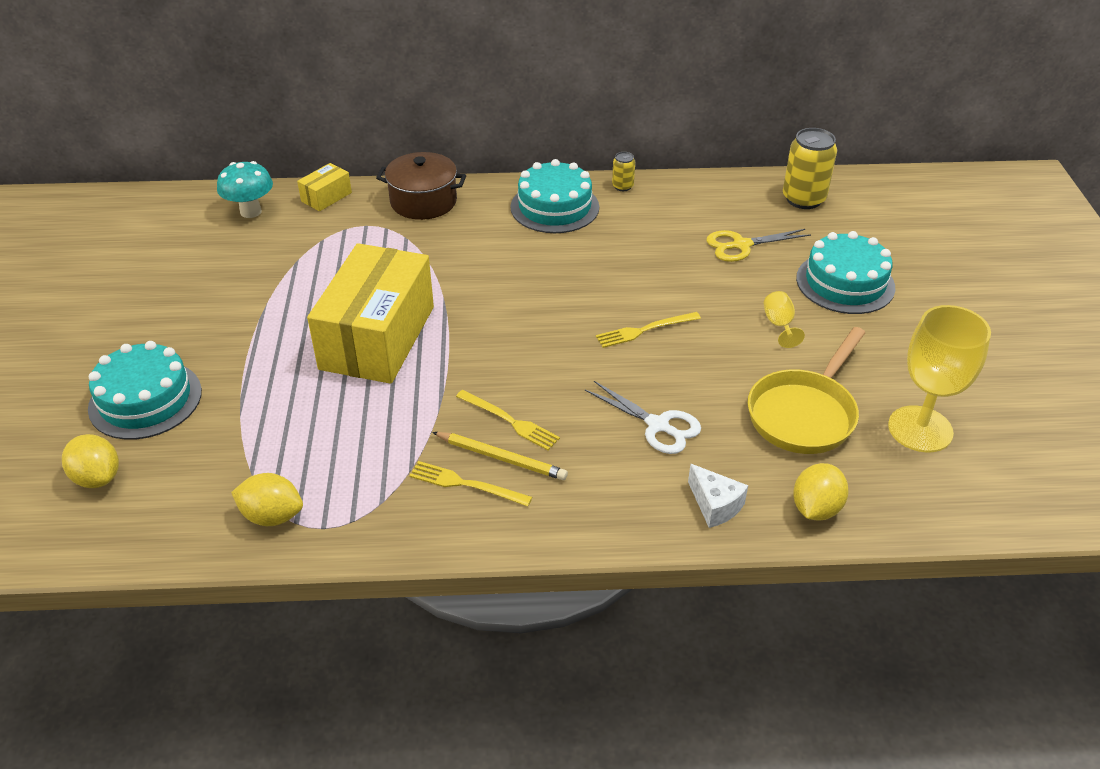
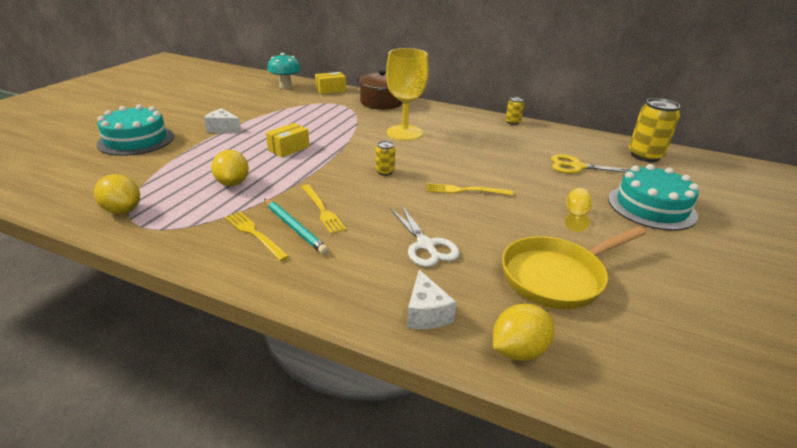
camera: 25 degrees right, 10 degrees down
(97, 478) = (66, 164): yellow lemon -> yellow lemon (232, 183)
(249, 333) = (223, 129): none -> white cheese
(377, 337) = (289, 148): yellow box -> yellow box, size x0.42
(501, 458) = (294, 227): yellow pencil -> turquoise pencil
(532, 334) = (385, 172): none -> yellow can
(554, 207) = (458, 121): turquoise cake -> none
(920, 429) = (669, 324): yellow goblet -> yellow goblet (404, 133)

